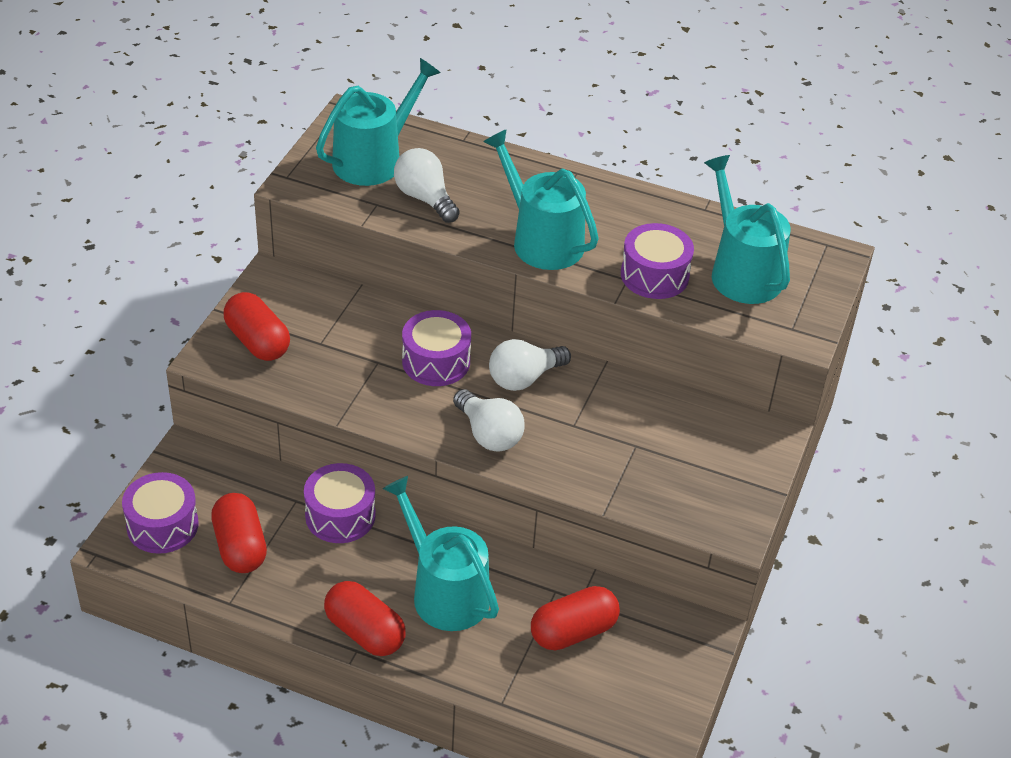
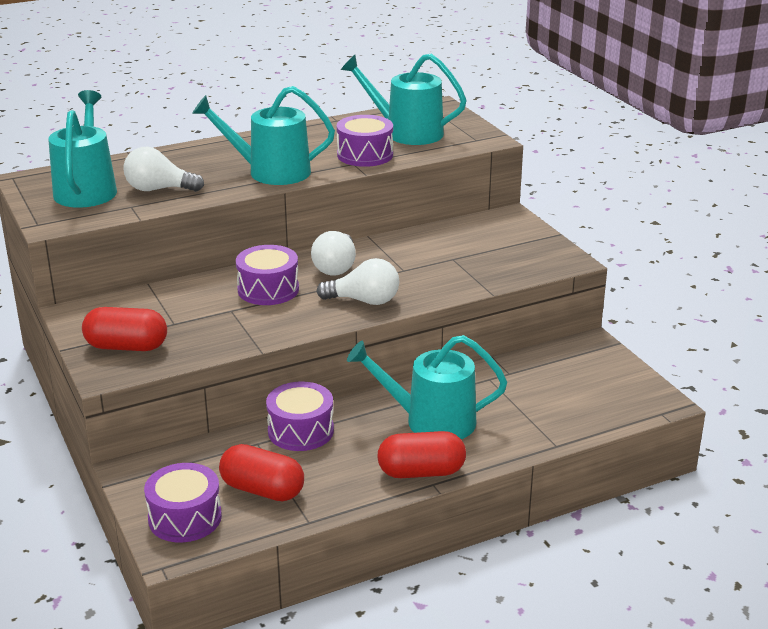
camera: 45 degrees left, 15 degrees down
(573, 632) = (532, 388): red capsule -> none

